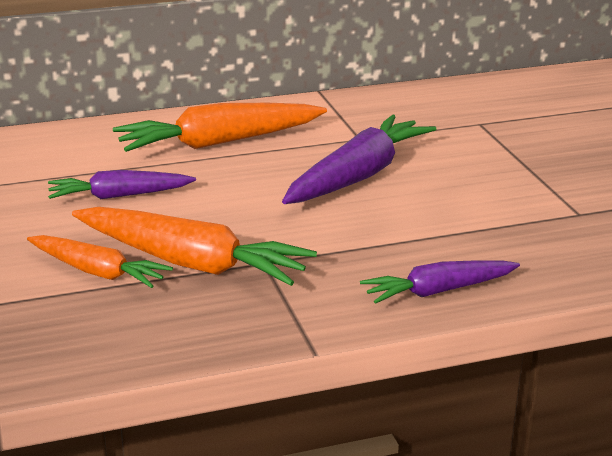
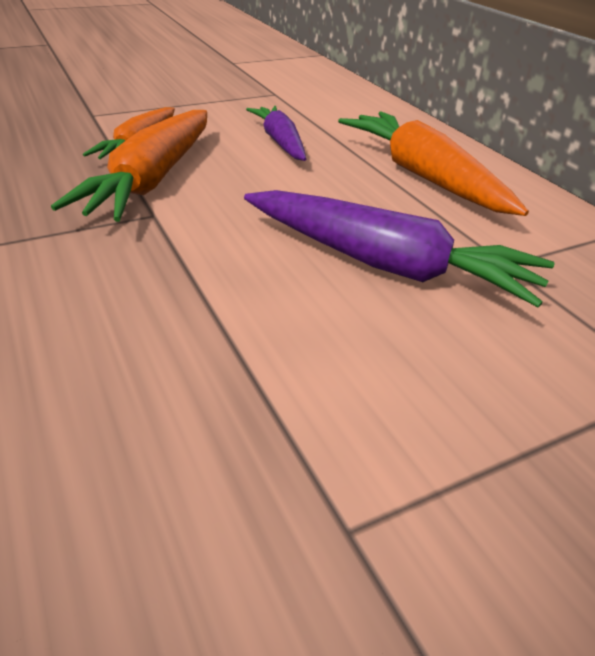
camera: 80 degrees right, 10 degrees up
(438, 291) = (66, 335): purple carrot -> none

